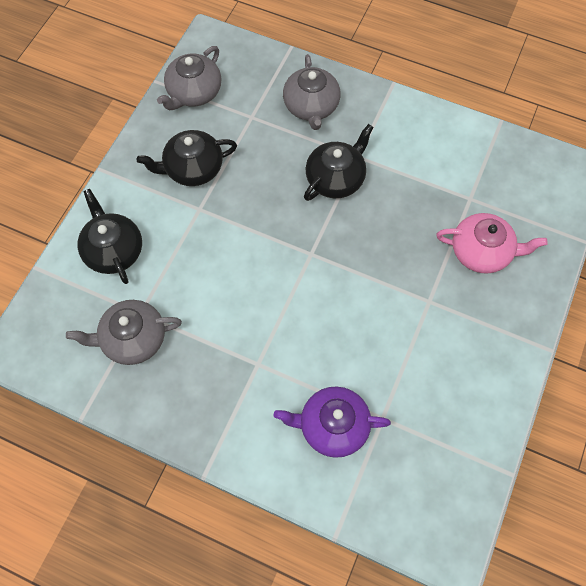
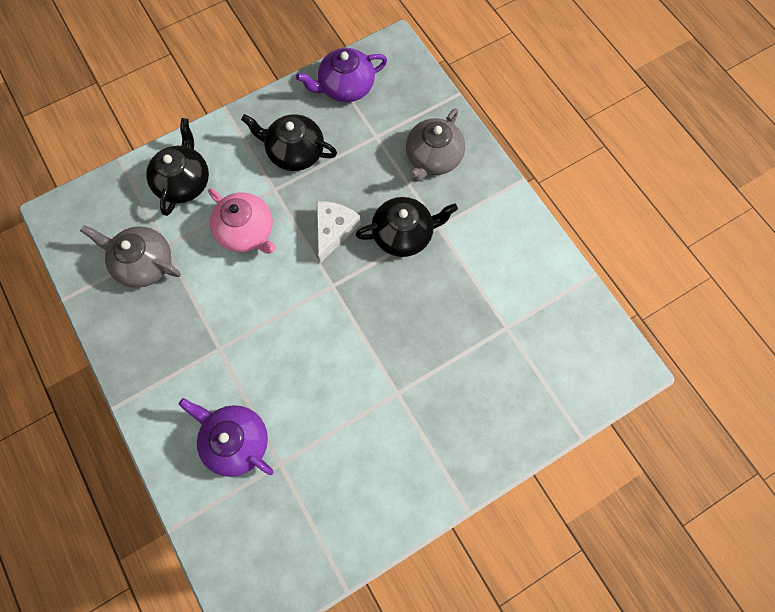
camera: 35 degrees right, 5 degrees up
(194, 92) = (345, 87): grey teapot -> purple teapot
(277, 210) = (334, 230): none -> white cheese
(481, 251) = (477, 381): pink teapot -> pink teapot (247, 231)

